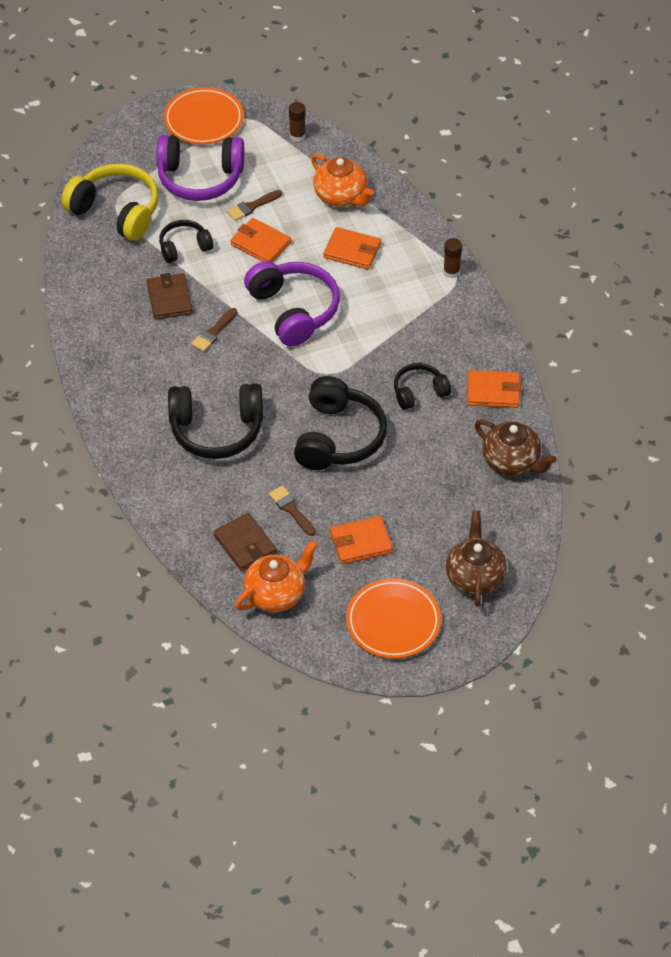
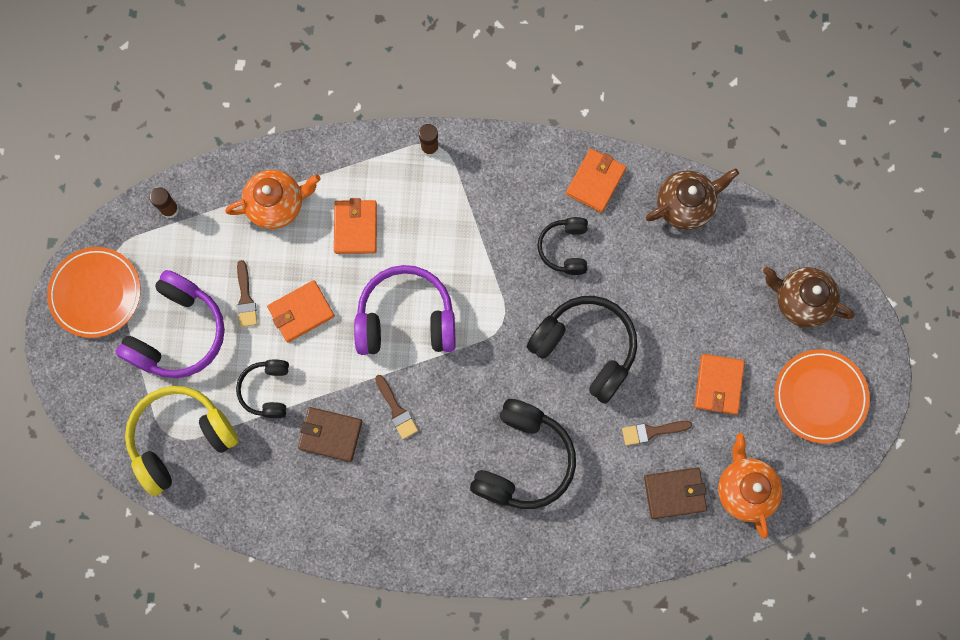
camera: 65 degrees left, 25 degrees up
(352, 251) = (356, 228): orange wallet -> orange wallet turned 45 degrees counterclockwise

